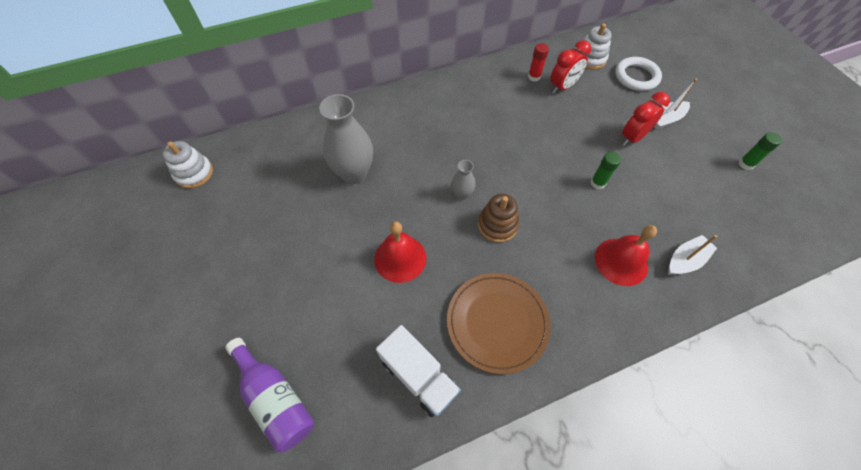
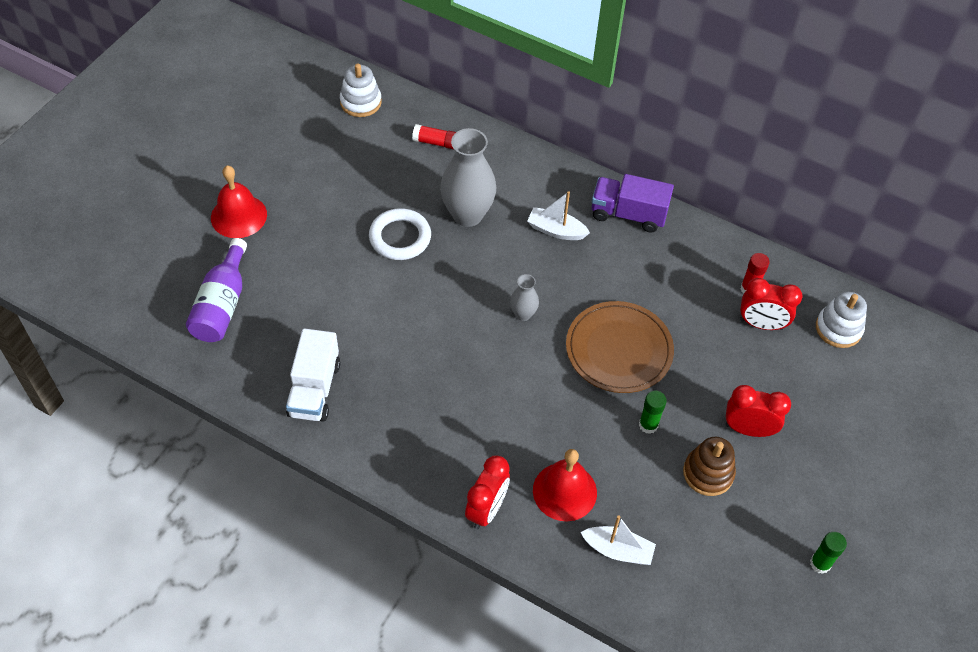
camera: 50 degrees right, 5 degrees down
(278, 152) = (436, 142): none -> red glue stick
(400, 258) = (410, 308): red bell -> red bell (238, 216)
(433, 94) = (628, 214): none -> purple truck
(497, 225) = (513, 363): brown stacking toy -> brown stacking toy (708, 473)
(497, 322) = (410, 419): brown plate -> brown plate (619, 349)
(608, 320) = (486, 509): none -> red clock
(636, 77) = (857, 390): white ring -> white ring (400, 237)
(665, 119) = (812, 451): white boat -> white boat (556, 230)

